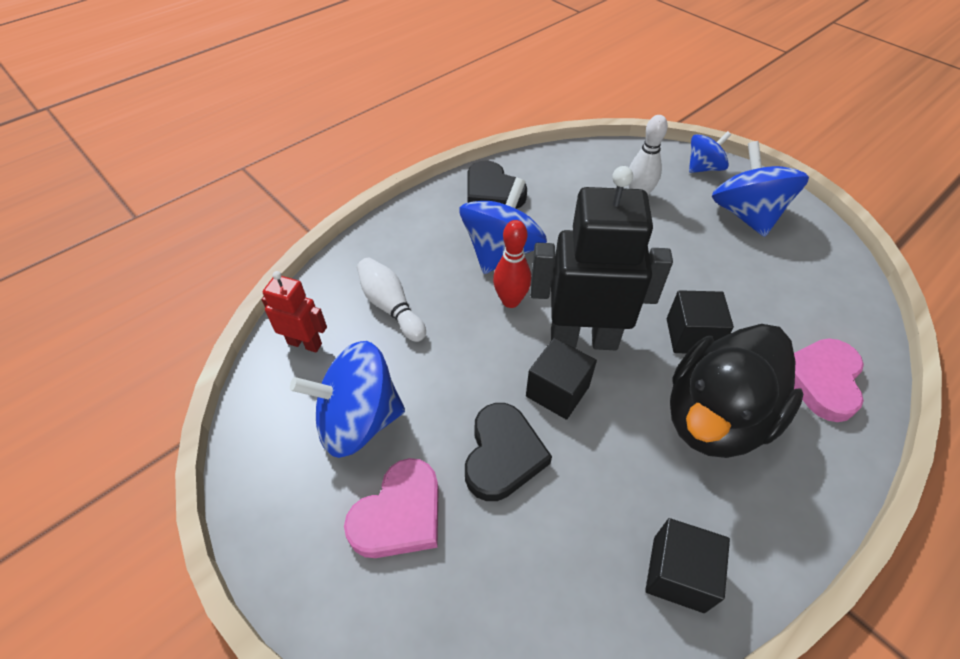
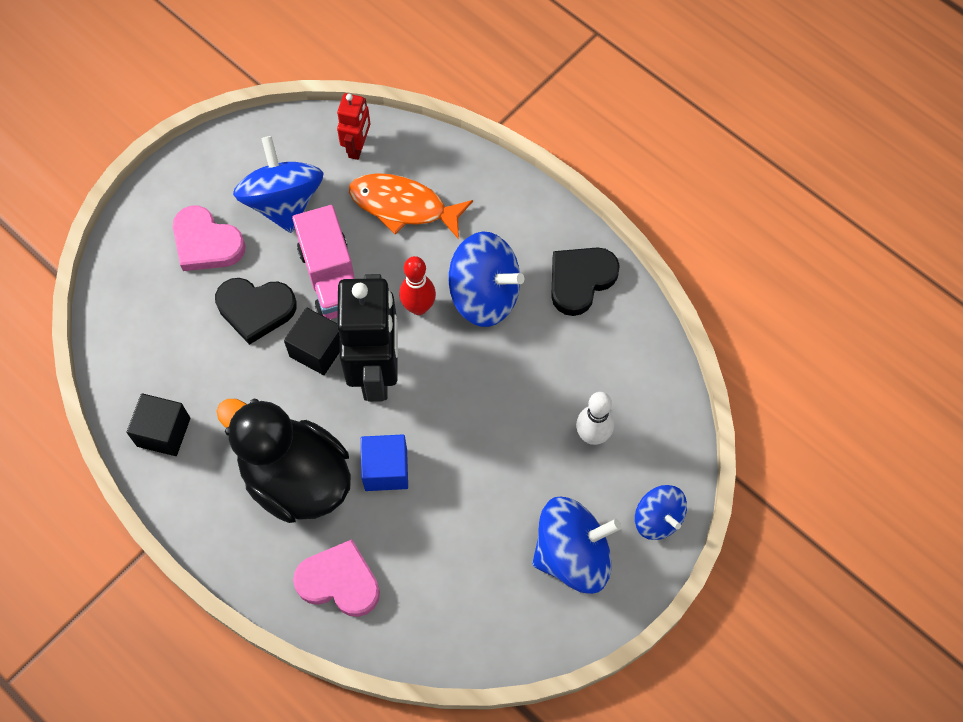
camera: 85 degrees right, 15 degrees up
(391, 307) = (403, 206): white bowling pin -> orange fish
(469, 374) = (332, 278): none -> pink truck
(691, 336) = (386, 469): black cube -> blue cube

